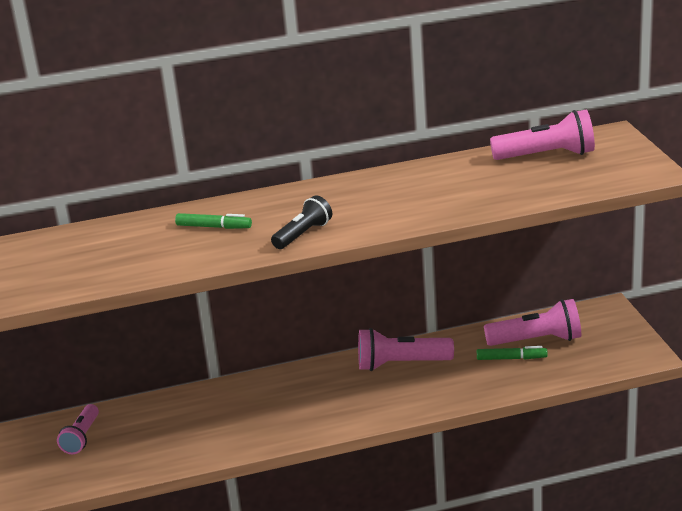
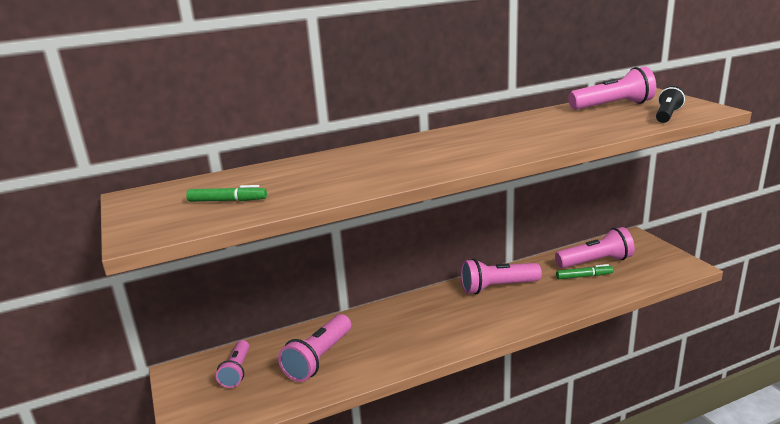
camera: 10 degrees left, 5 degrees down
(171, 431) = (319, 358): none -> pink flashlight
(214, 227) = (360, 163): green marker -> green marker (227, 201)
(303, 234) = (447, 163): black flashlight -> black flashlight (667, 115)

